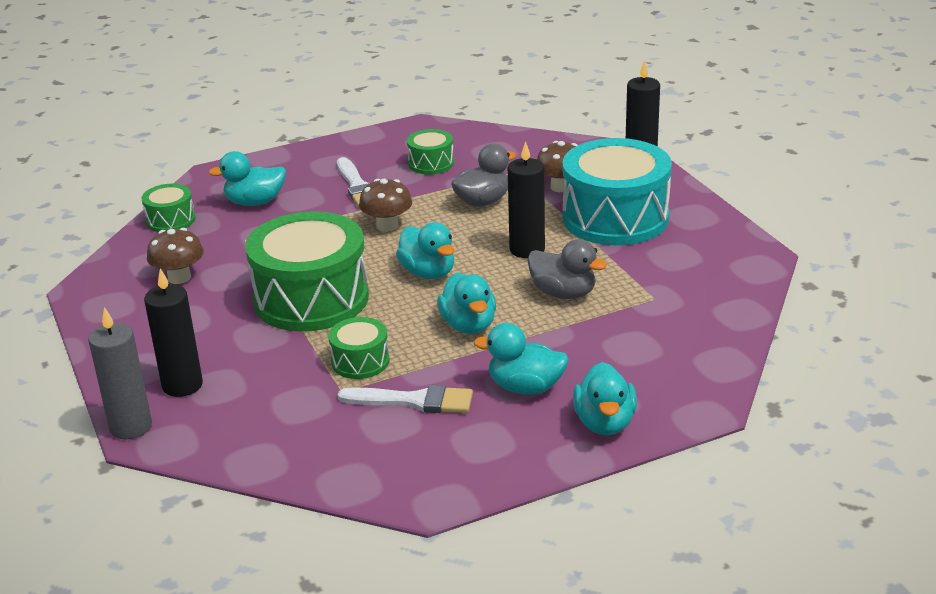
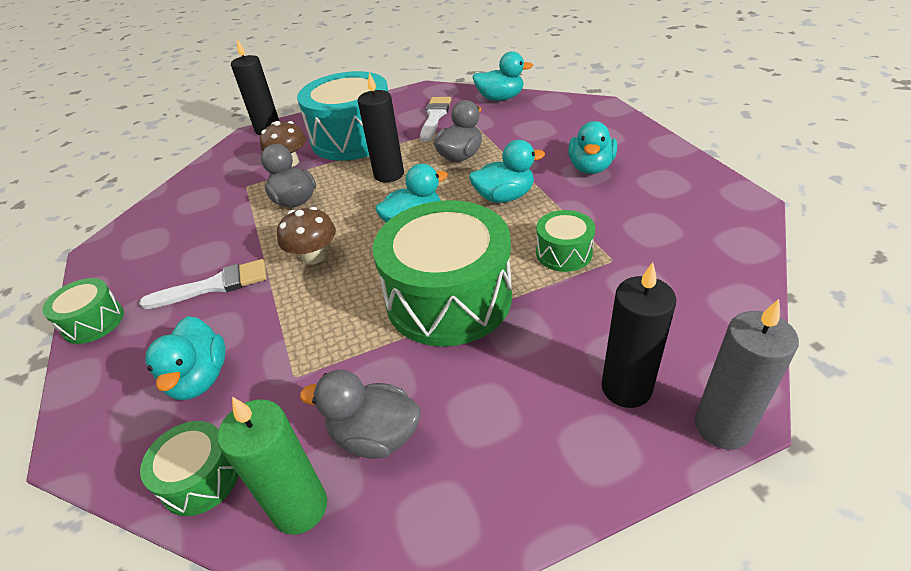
camera: 85 degrees left, 10 degrees up
(136, 257) = (300, 507): none -> green candle
(179, 277) = (375, 436): brown mushroom -> grey duck
(414, 401) = (620, 218): white brush -> white brush (435, 117)
(431, 163) = (195, 236): green drum -> green drum (93, 322)
(604, 423) = (627, 137): turquoise duck -> turquoise duck (500, 98)

